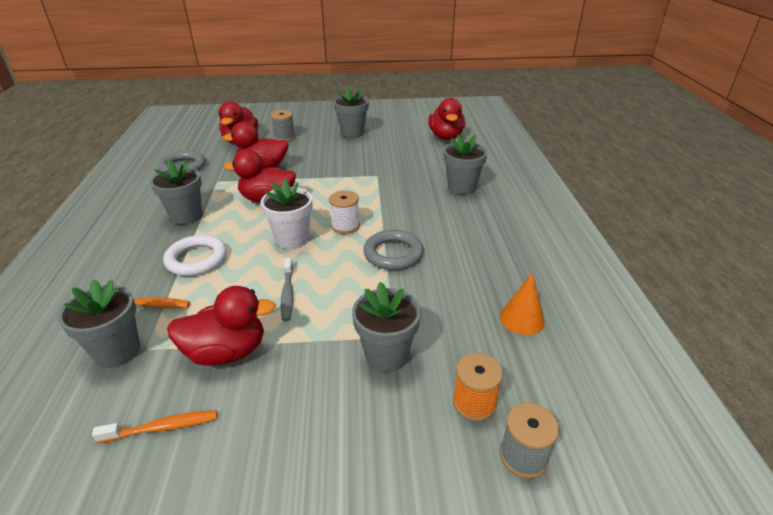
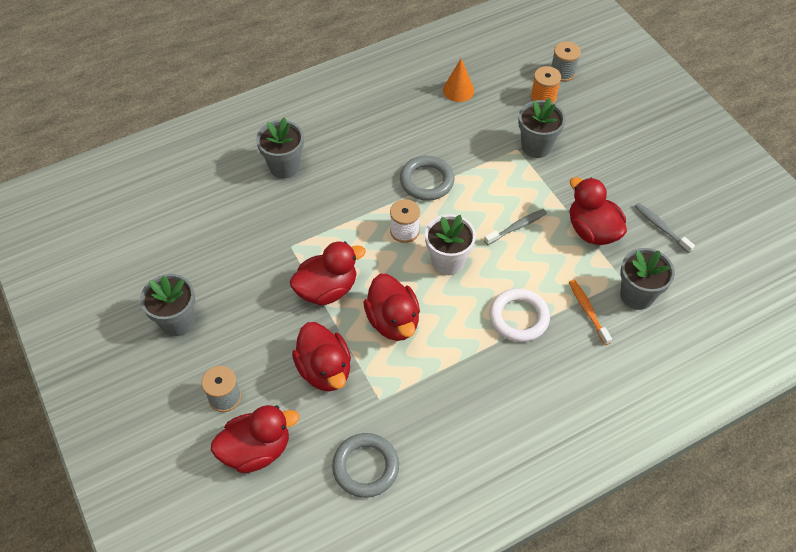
camera: 115 degrees left, 20 degrees up
(162, 427) = (661, 227): orange toothbrush -> grey toothbrush
(186, 216) = (463, 378): grey flower pot -> none
(446, 137) = (155, 215): red duck -> red duck (327, 289)

